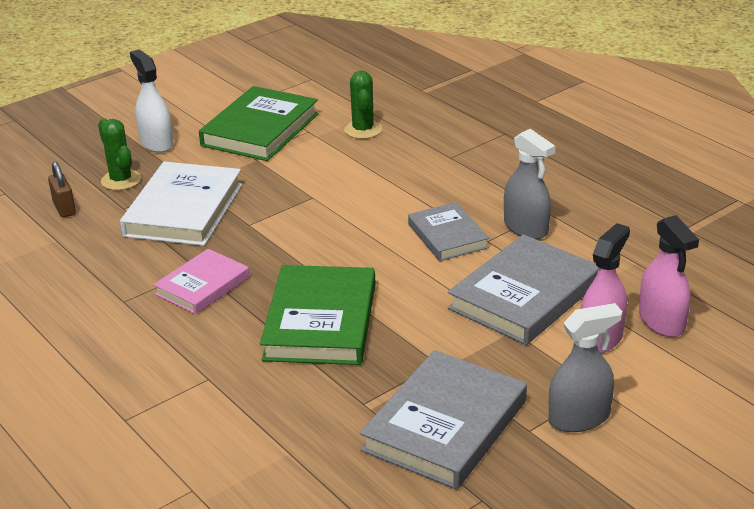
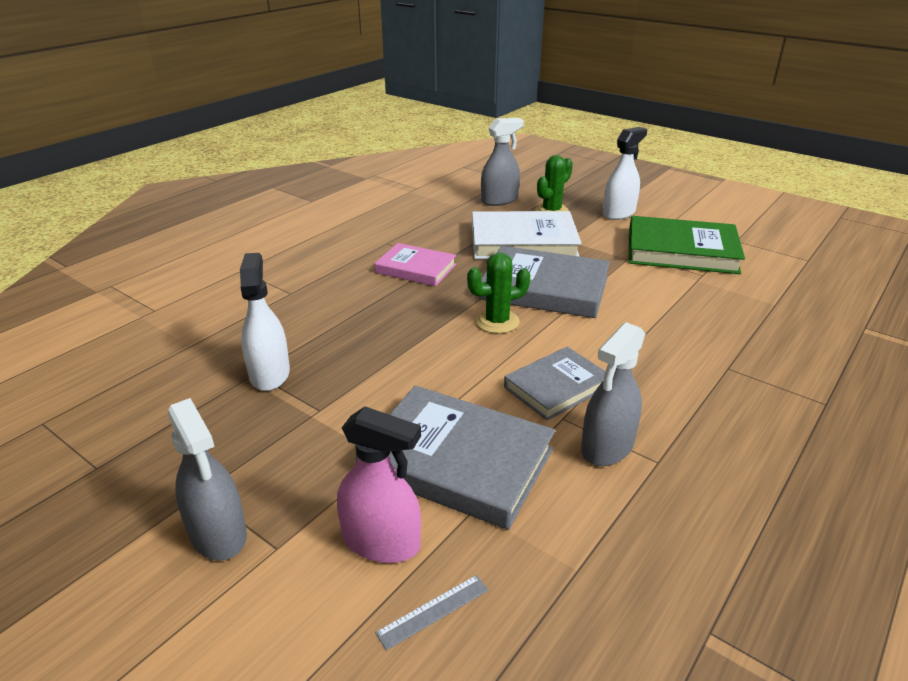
camera: 75 degrees right, 0 degrees up
(64, 208) = (499, 200): brown padlock -> grey spray bottle
(321, 322) = (376, 331): green book -> none
(363, 130) = (734, 303): green cactus -> green cactus (497, 322)
(369, 393) = (269, 374): none -> white spray bottle
(445, 425) = (216, 428): grey book -> grey book (544, 288)
(662, 322) = (433, 611): pink spray bottle -> grey ruler

